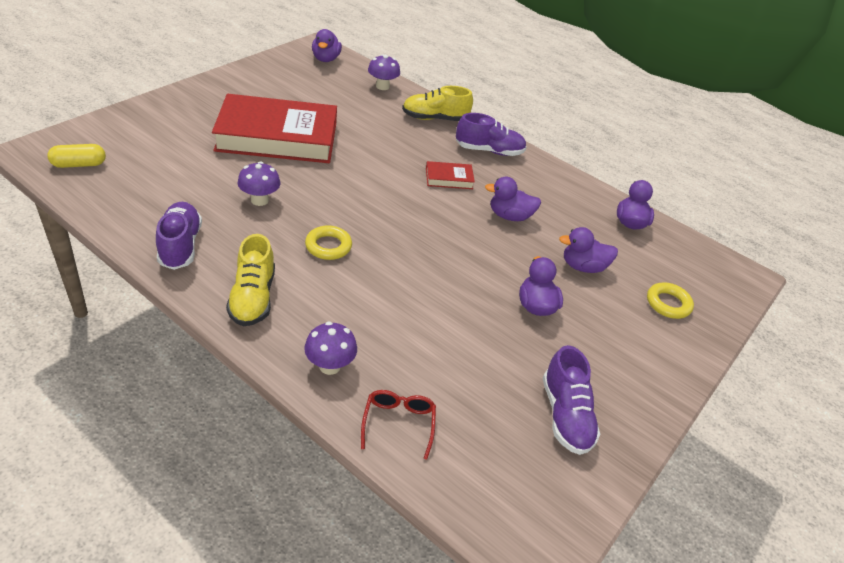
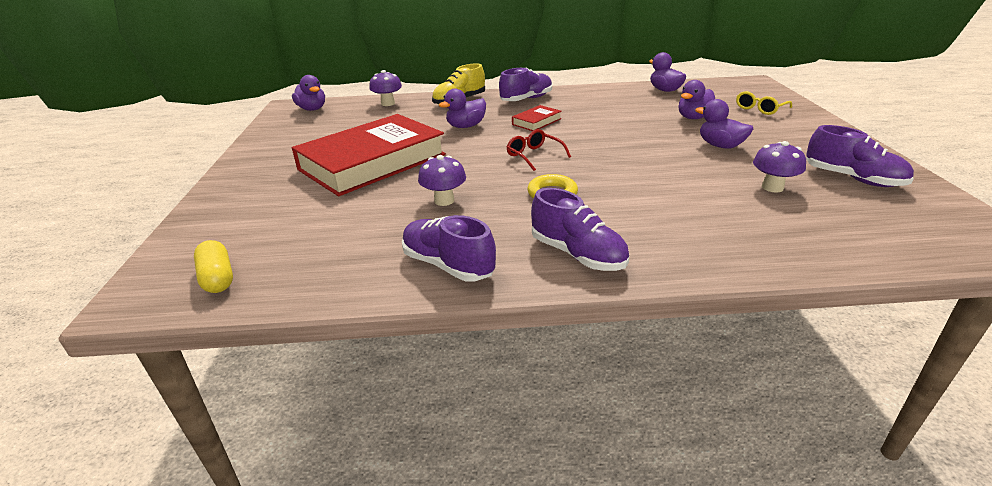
camera: 35 degrees left, 10 degrees down
(79, 164) = (217, 278): yellow capsule -> yellow capsule turned 60 degrees counterclockwise
(253, 298) = (577, 254): yellow shoe -> purple shoe
(330, 366) = (713, 251): purple mushroom -> purple mushroom (772, 187)
(398, 423) = (816, 246): red glasses -> red glasses (534, 155)
(509, 216) = (609, 119): purple duck -> purple duck (466, 126)
(668, 304) = (760, 109): yellow ring -> yellow glasses

